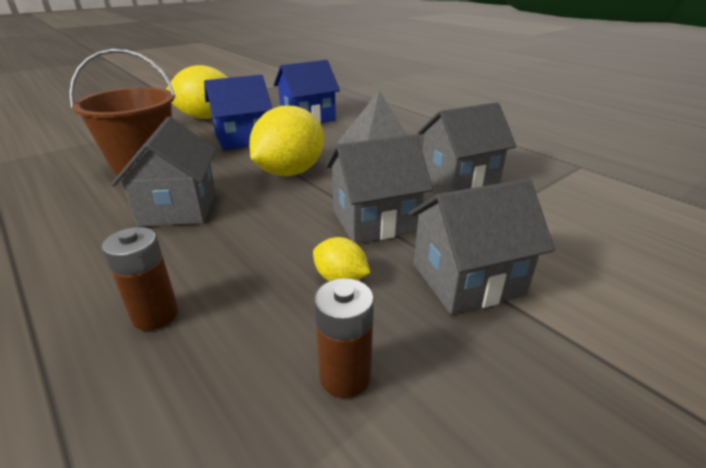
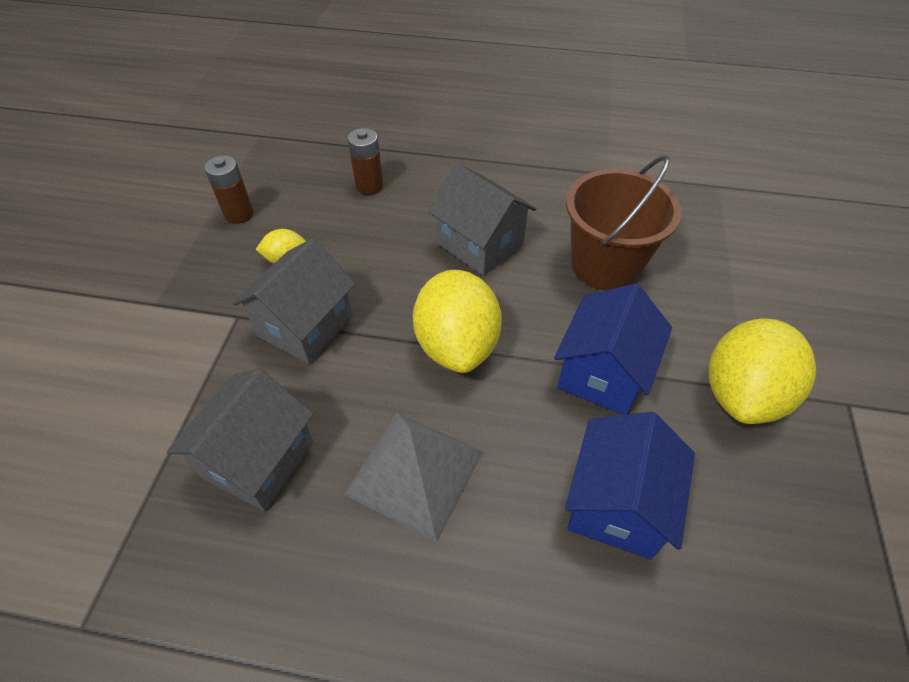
camera: 140 degrees right, 20 degrees up
(467, 279) = (194, 308): grey house -> none

